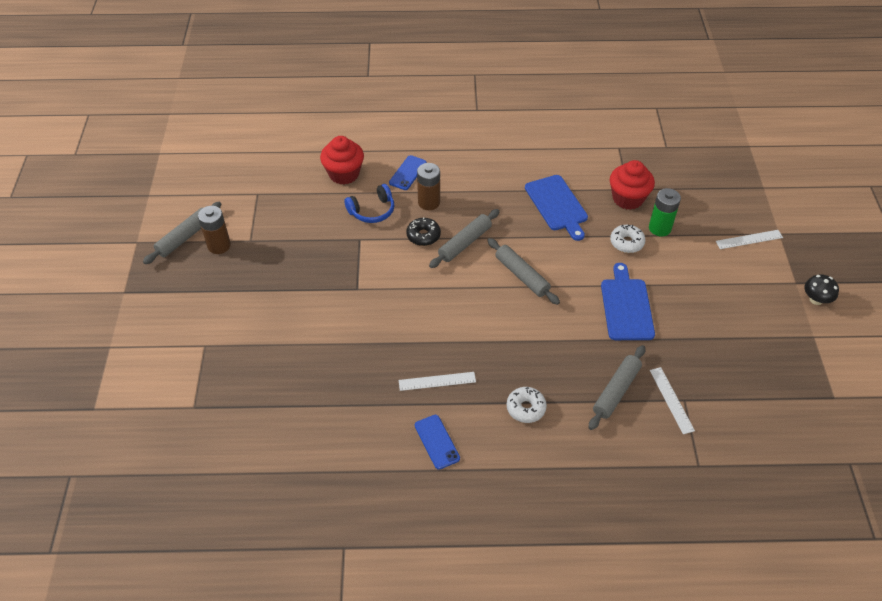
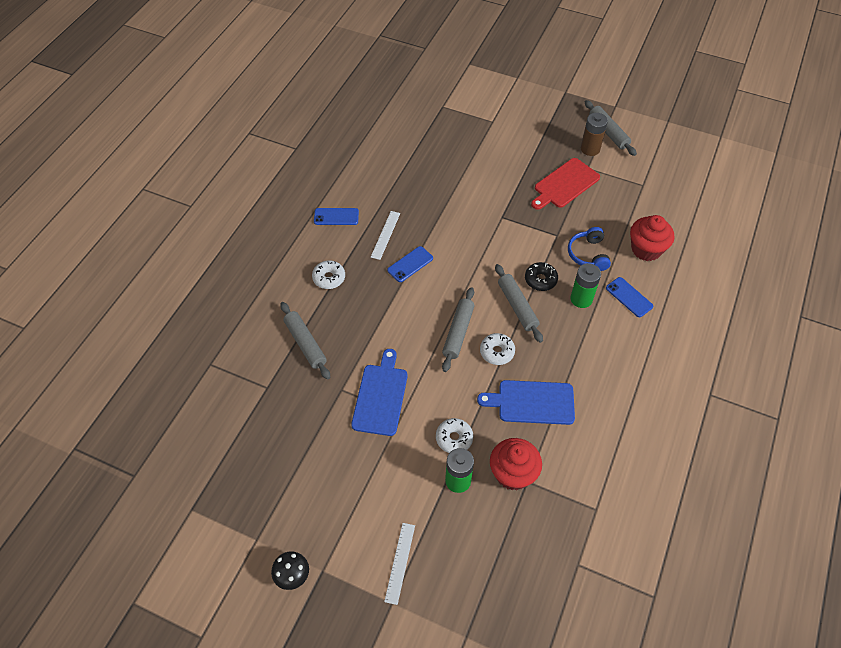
camera: 115 degrees right, 5 degrees up
(284, 252) = (565, 184): none -> red cutting board
(429, 202) = (581, 299): brown battery -> green battery
(464, 343) = (410, 264): none -> blue phone
(521, 275) = (458, 332): grey rolling pin -> grey rolling pin turned 60 degrees counterclockwise
(524, 242) = (497, 352): none -> white donut
(626, 306) = (380, 396): blue cutting board -> blue cutting board turned 105 degrees counterclockwise
(671, 400) = (273, 378): white ruler -> none

